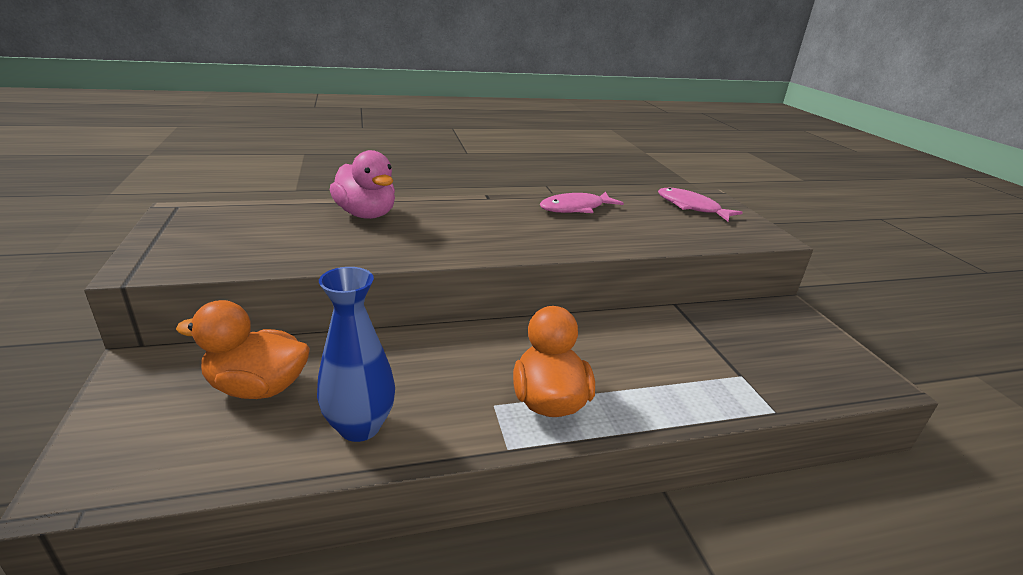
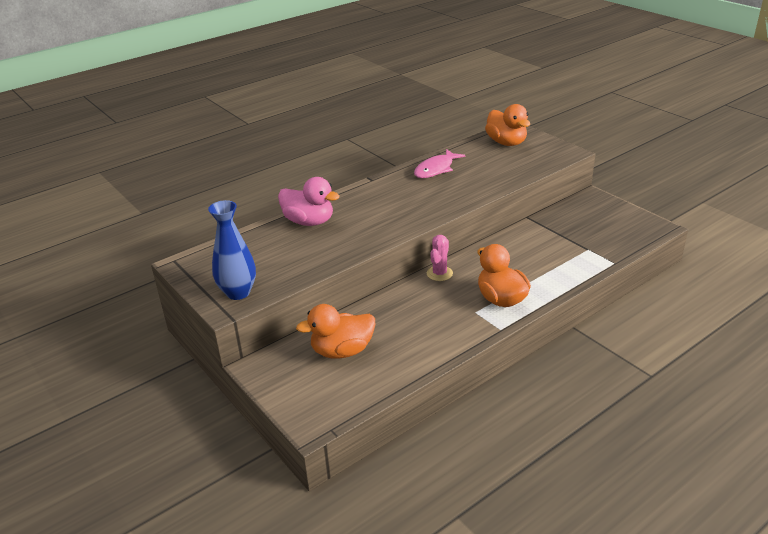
camera: 20 degrees left, 5 degrees up
(360, 427) = (419, 348): blue vase -> blue vase (238, 292)
(494, 333) = (439, 273): none -> pink cactus
(691, 207) = (506, 143): pink fish -> orange duck

